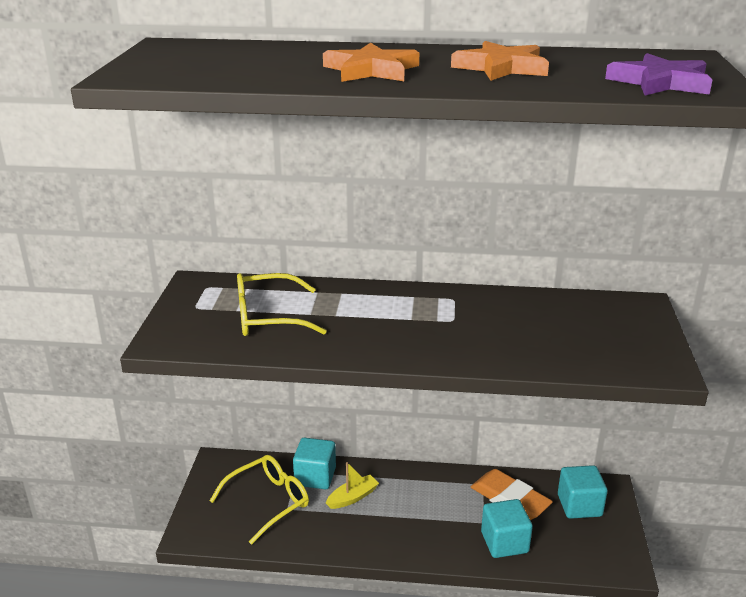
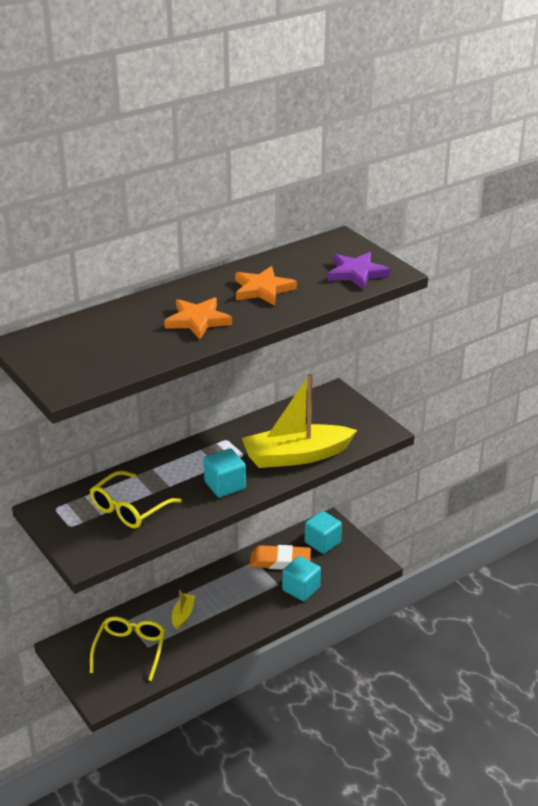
camera: 40 degrees left, 5 degrees up
(315, 477) = (143, 616): turquoise cube -> turquoise cube (225, 485)
(513, 347) = (296, 456): none -> yellow boat

